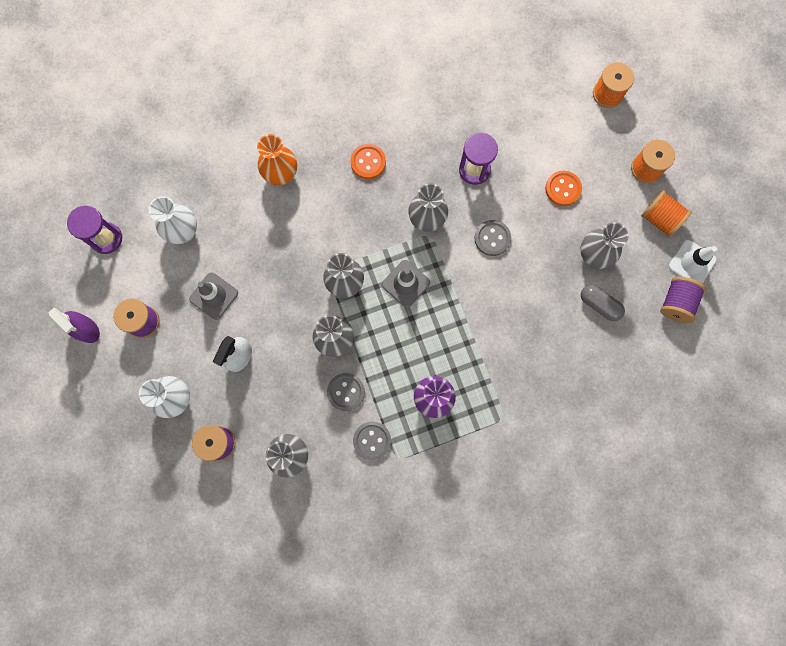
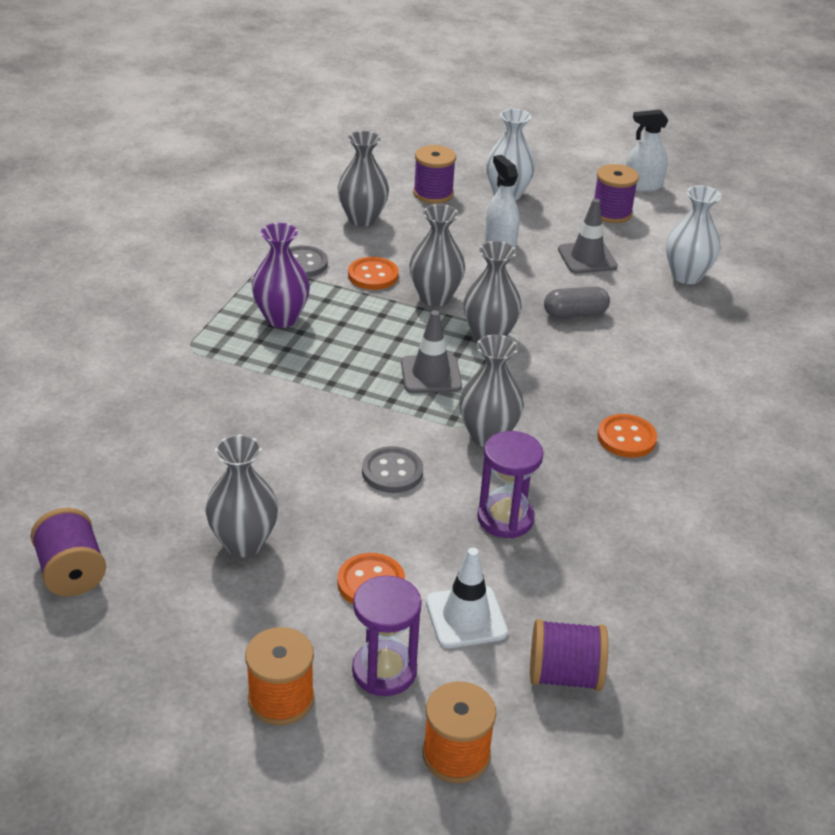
camera: 130 degrees right, 40 degrees down
(87, 329) = (642, 186): purple spray bottle -> white spray bottle
(106, 238) = (733, 234): purple hourglass -> purple hourglass (384, 671)
(281, 175) = (685, 367): orange vase -> none
(346, 392) = (373, 275): grey button -> orange button
(536, 87) = (564, 675): none -> purple spool
(599, 305) = (180, 502): grey capsule -> grey capsule (575, 314)
(659, 219) = (193, 650): orange spool -> none
(692, 263) = (90, 633): white traffic cone -> white traffic cone (466, 617)

